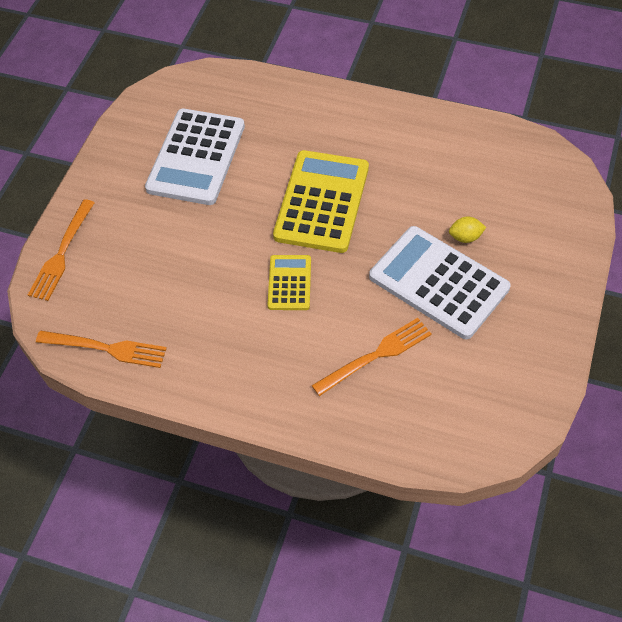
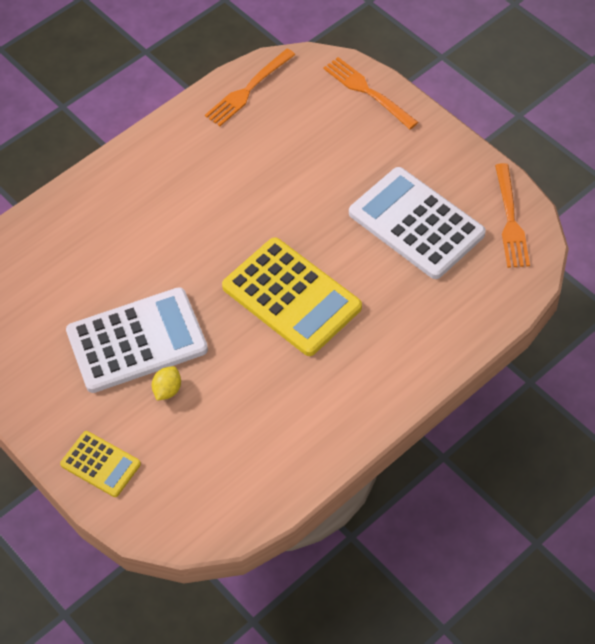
camera: 120 degrees right, 0 degrees up
(289, 283) = (220, 232): yellow calculator -> yellow calculator (100, 464)
(376, 355) = (104, 259): orange fork -> orange fork (510, 220)

